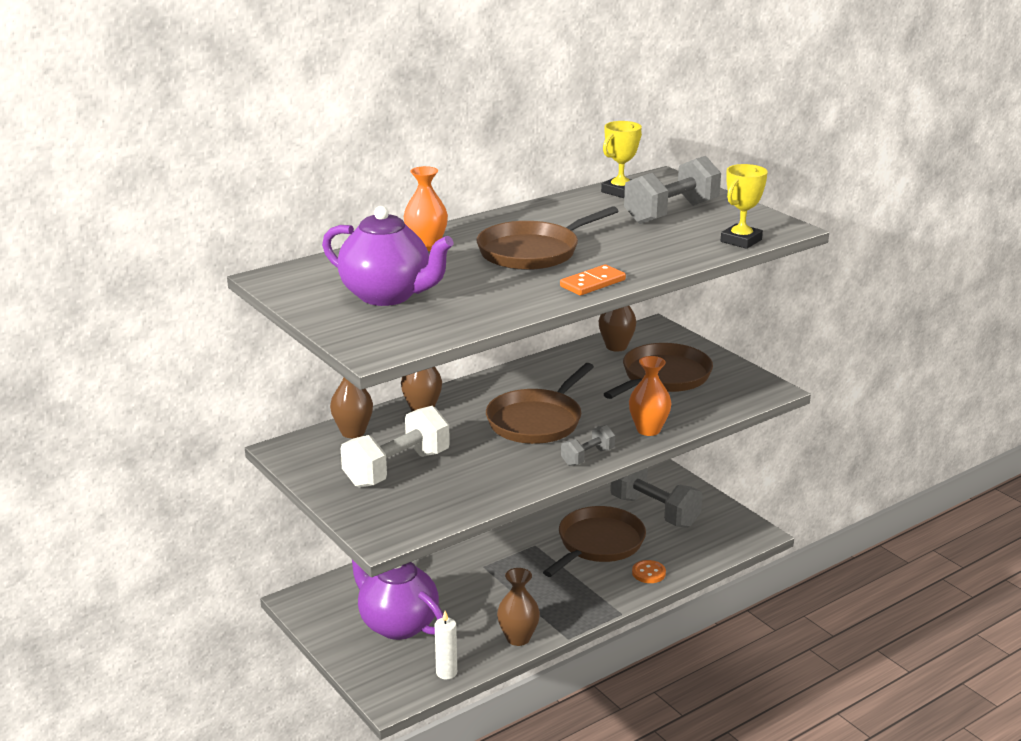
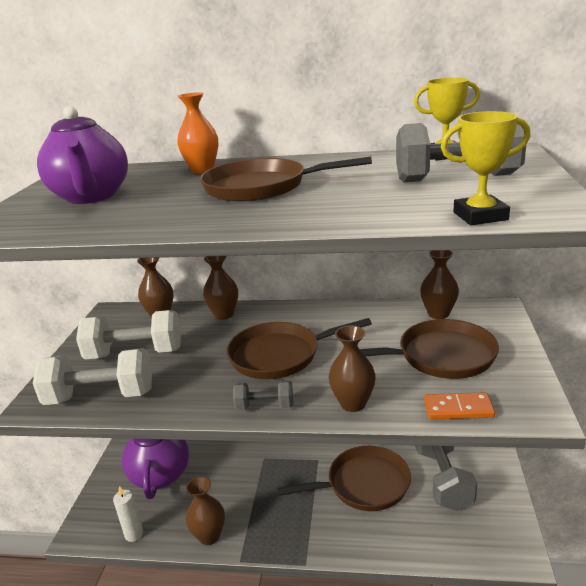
camera: 45 degrees right, 0 degrees up
(434, 507) = (101, 396): none -> white dumbbell
(592, 283) = (242, 222): orange domino -> orange domino (458, 409)
(648, 430) = (353, 403): orange vase -> brown vase
(648, 573) = (372, 537): orange button -> none

